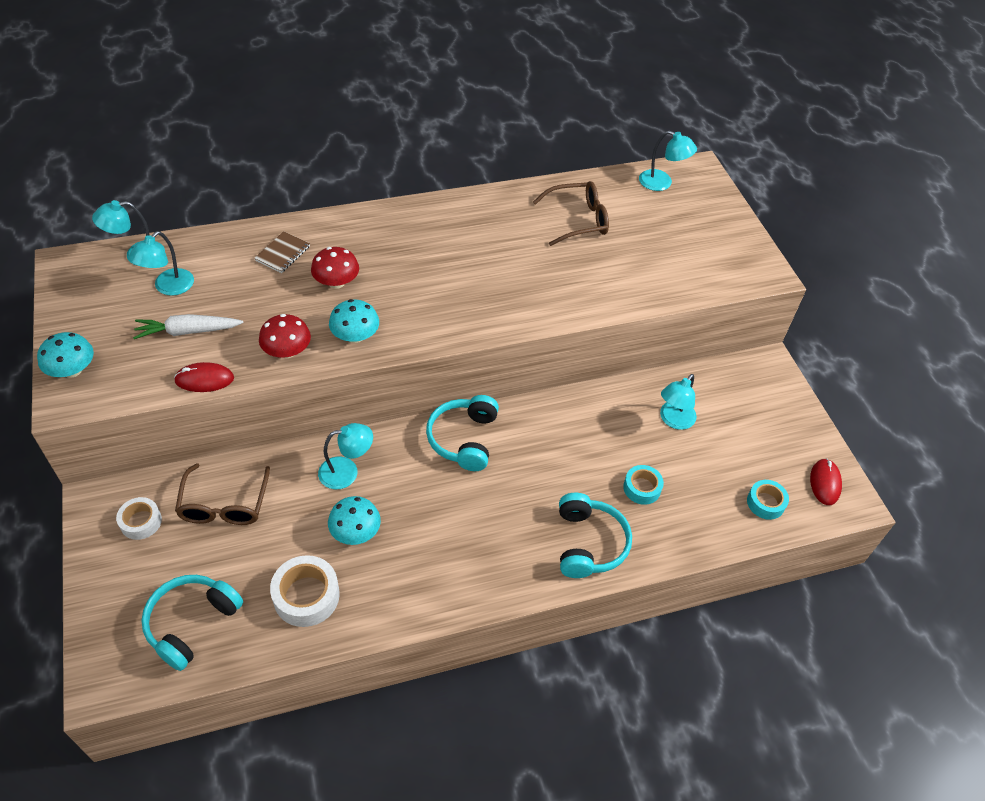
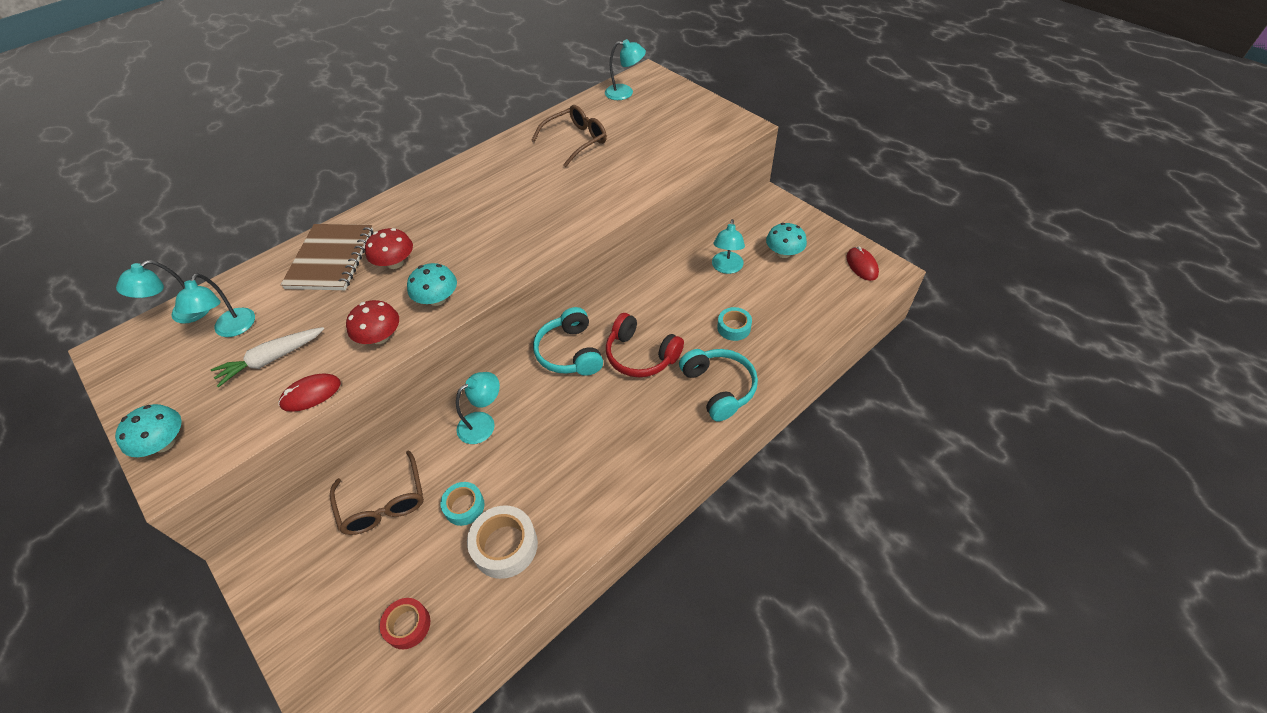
camera: 20 degrees left, 0 degrees up
(141, 522) = (307, 557): white tape -> none
(191, 623) = (407, 625): turquoise headphones -> red tape
(283, 253) = (331, 259): brown notebook -> brown notebook, size x1.90
(355, 531) = (519, 469): turquoise mushroom -> turquoise mushroom (783, 253)
(531, 474) = (641, 355): none -> red headphones
(765, 503) = (830, 298): turquoise tape -> turquoise tape (464, 506)

